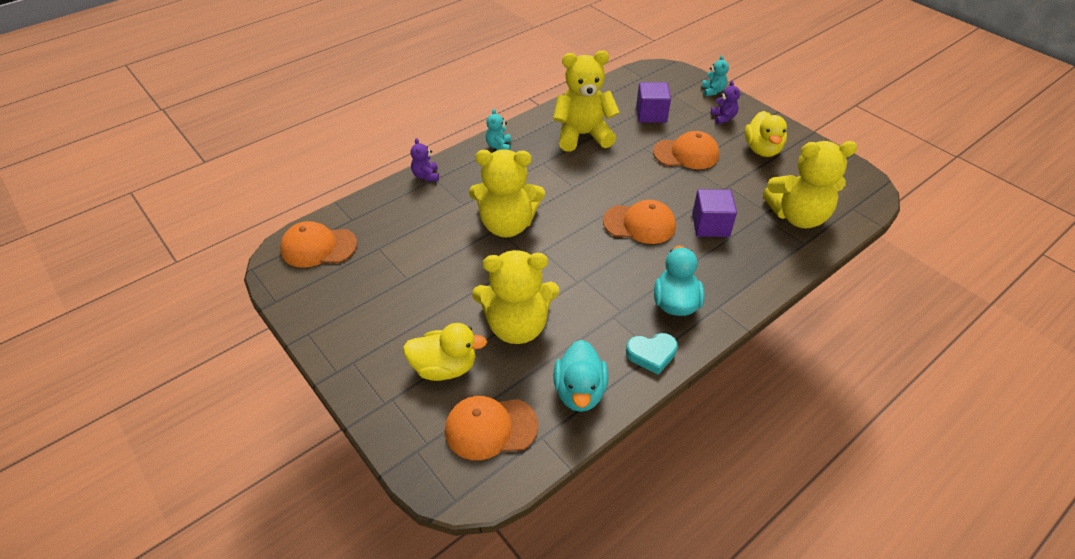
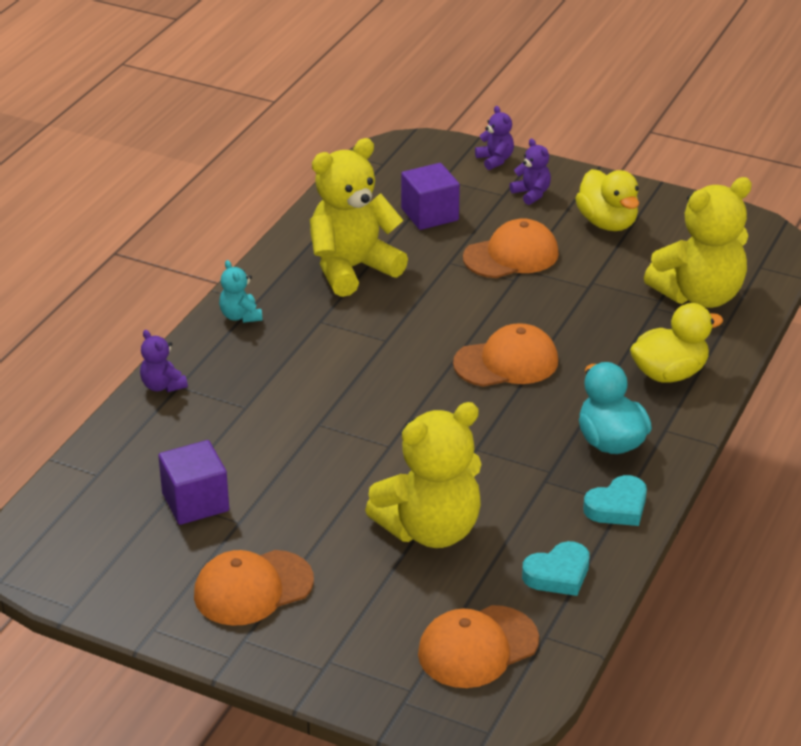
camera: 25 degrees left, 10 degrees down
(318, 247) = (78, 523): orange cap -> orange cap (253, 588)
(444, 367) = (372, 605): yellow duck -> yellow duck (669, 373)
(507, 225) = (329, 415): yellow teddy bear -> none
(579, 391) = (558, 574): turquoise duck -> turquoise heart
(710, 225) = (598, 338): purple cube -> purple cube (195, 502)
(713, 91) = (495, 160): turquoise teddy bear -> purple teddy bear

